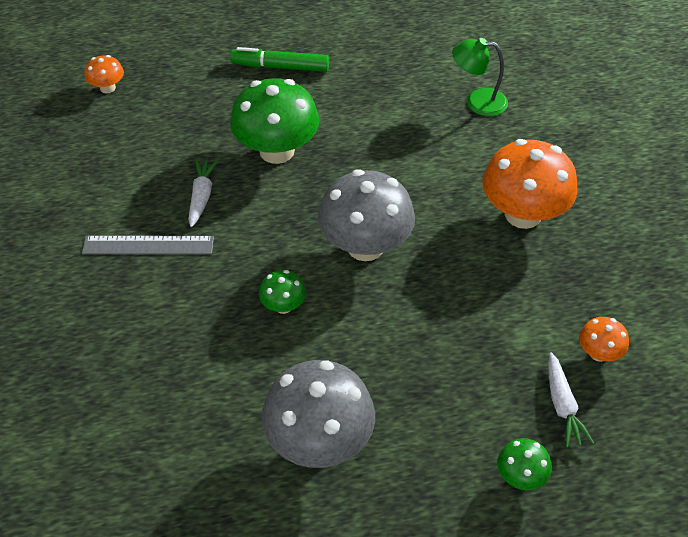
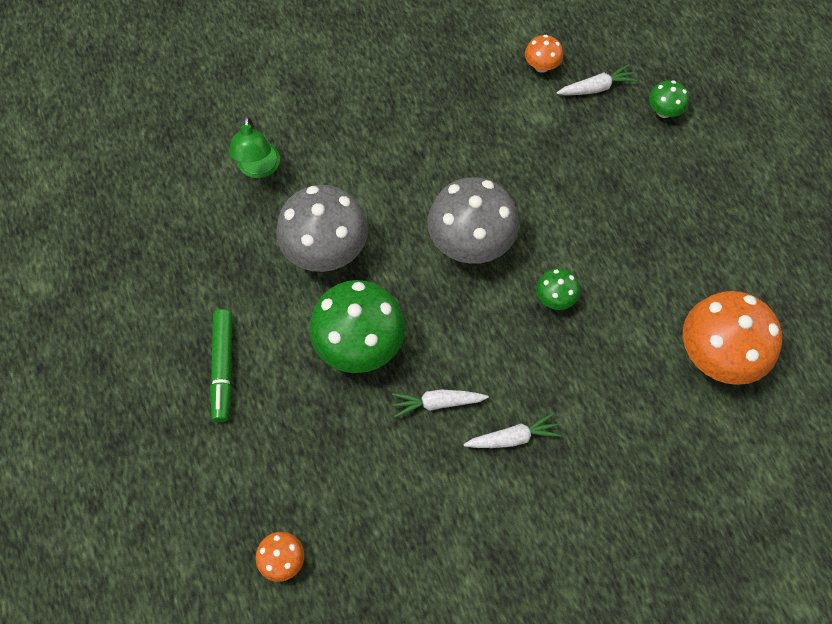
camera: 100 degrees left, 15 degrees up
(148, 245) = (513, 437): grey ruler -> white carrot
(319, 441) = (678, 246): grey mushroom -> grey mushroom (326, 250)
(523, 214) = (405, 122): orange mushroom -> orange mushroom (717, 354)

